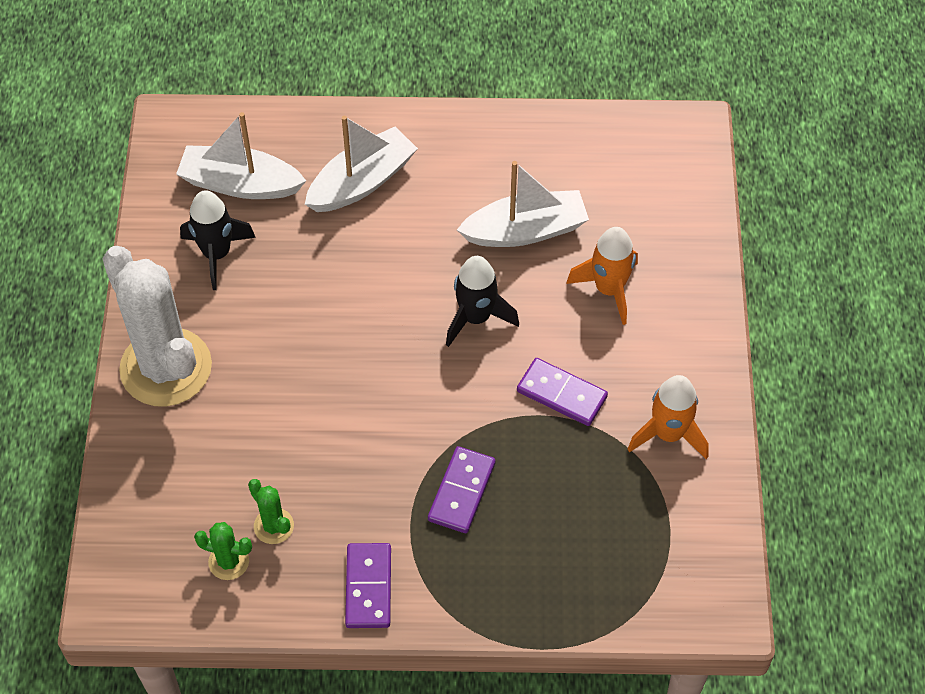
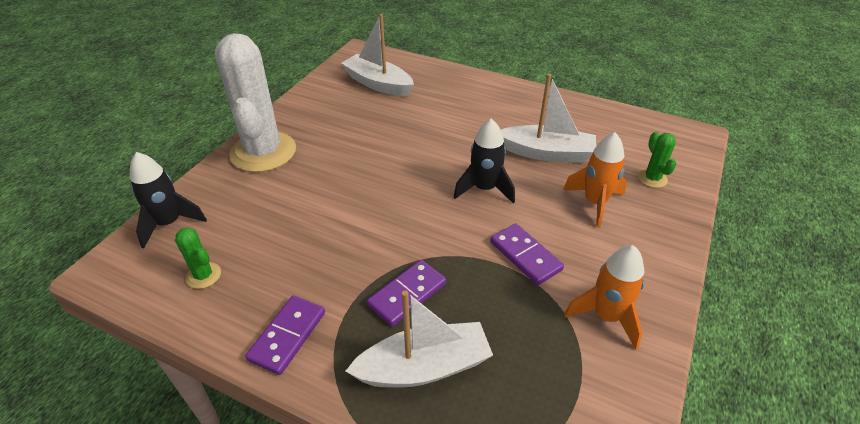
camera: 25 degrees right, 15 degrees down
(217, 254) = (339, 109): black rocket -> black rocket (169, 223)
(273, 526) = (253, 264): green cactus -> green cactus (652, 178)
(362, 182) = (451, 101): white boat -> white boat (424, 367)

